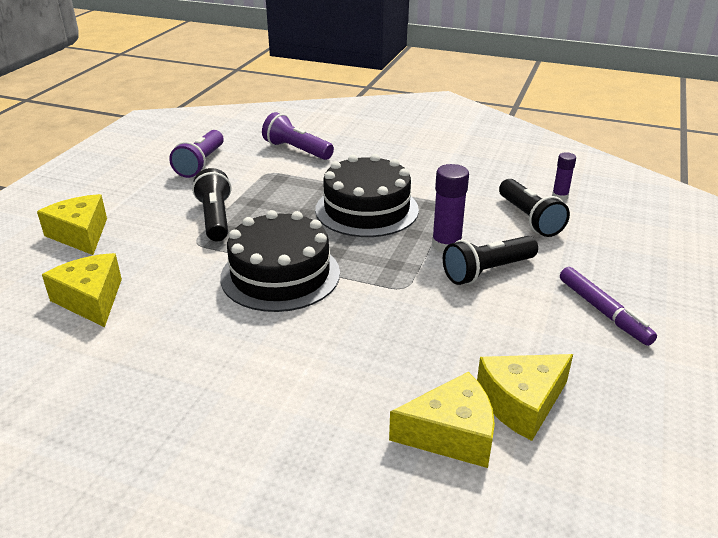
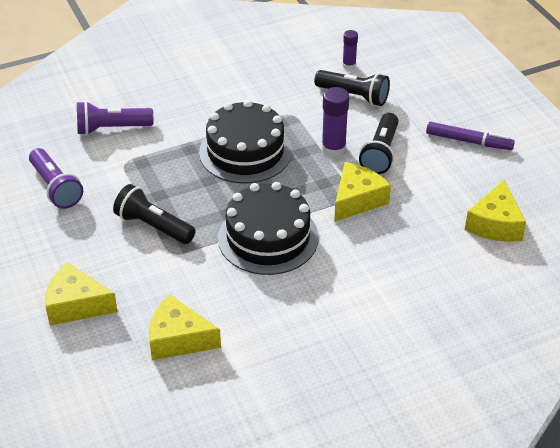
camera: 45 degrees left, 10 degrees up
(451, 434) = (486, 264): yellow cheese -> yellow cheese (357, 200)

